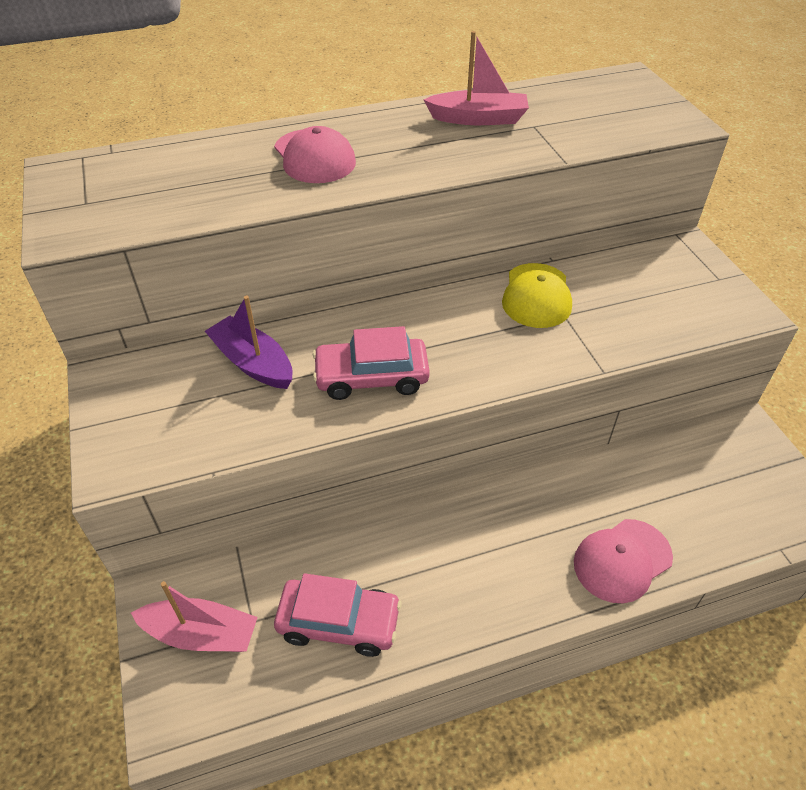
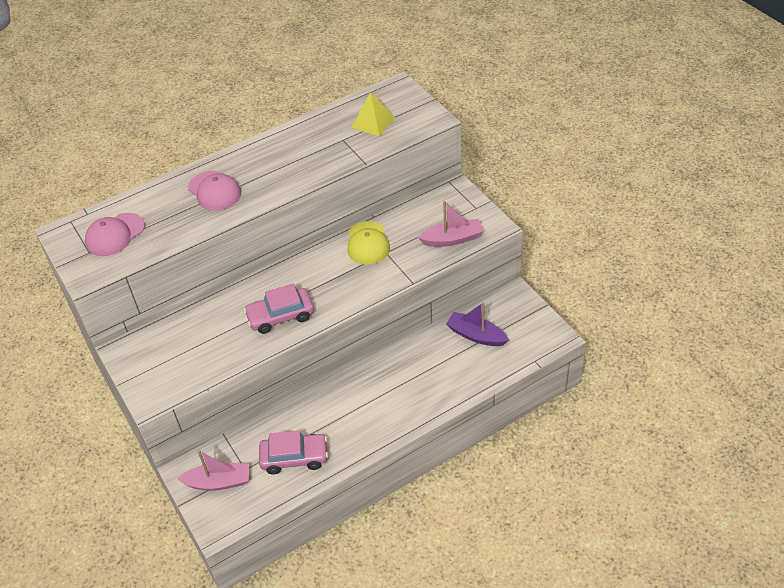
camera: 10 degrees left, 0 degrees up
(253, 363) = (208, 323): purple boat -> purple boat (476, 335)
(478, 118) = (308, 141): pink boat -> pink boat (452, 239)
(585, 112) = (373, 122): none -> yellow pyramid
(622, 560) = (447, 388): pink cap -> pink cap (115, 235)

